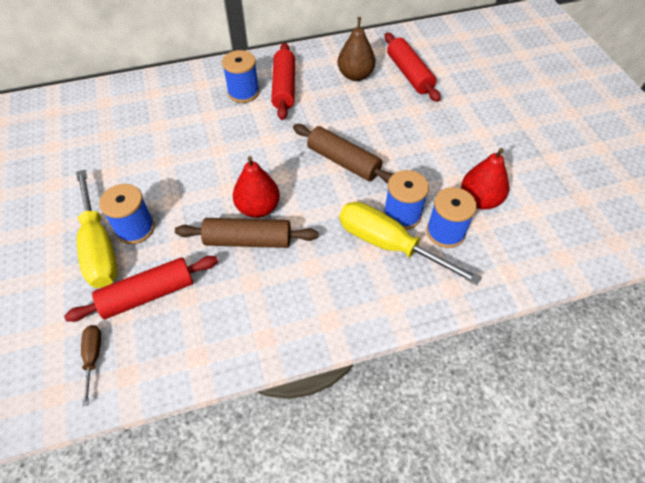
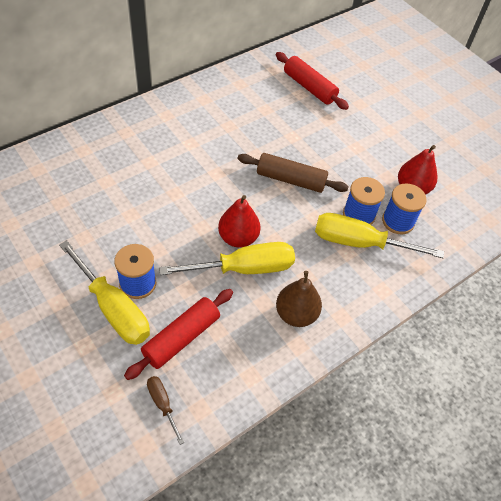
camera: 25 degrees left, 0 degrees up
(243, 92) = (171, 133): blue spool -> none
(248, 240) = (244, 268): brown rolling pin -> yellow screwdriver
(284, 88) = (206, 121): red rolling pin -> none
(355, 75) = (264, 97): brown pear -> brown pear (296, 314)

